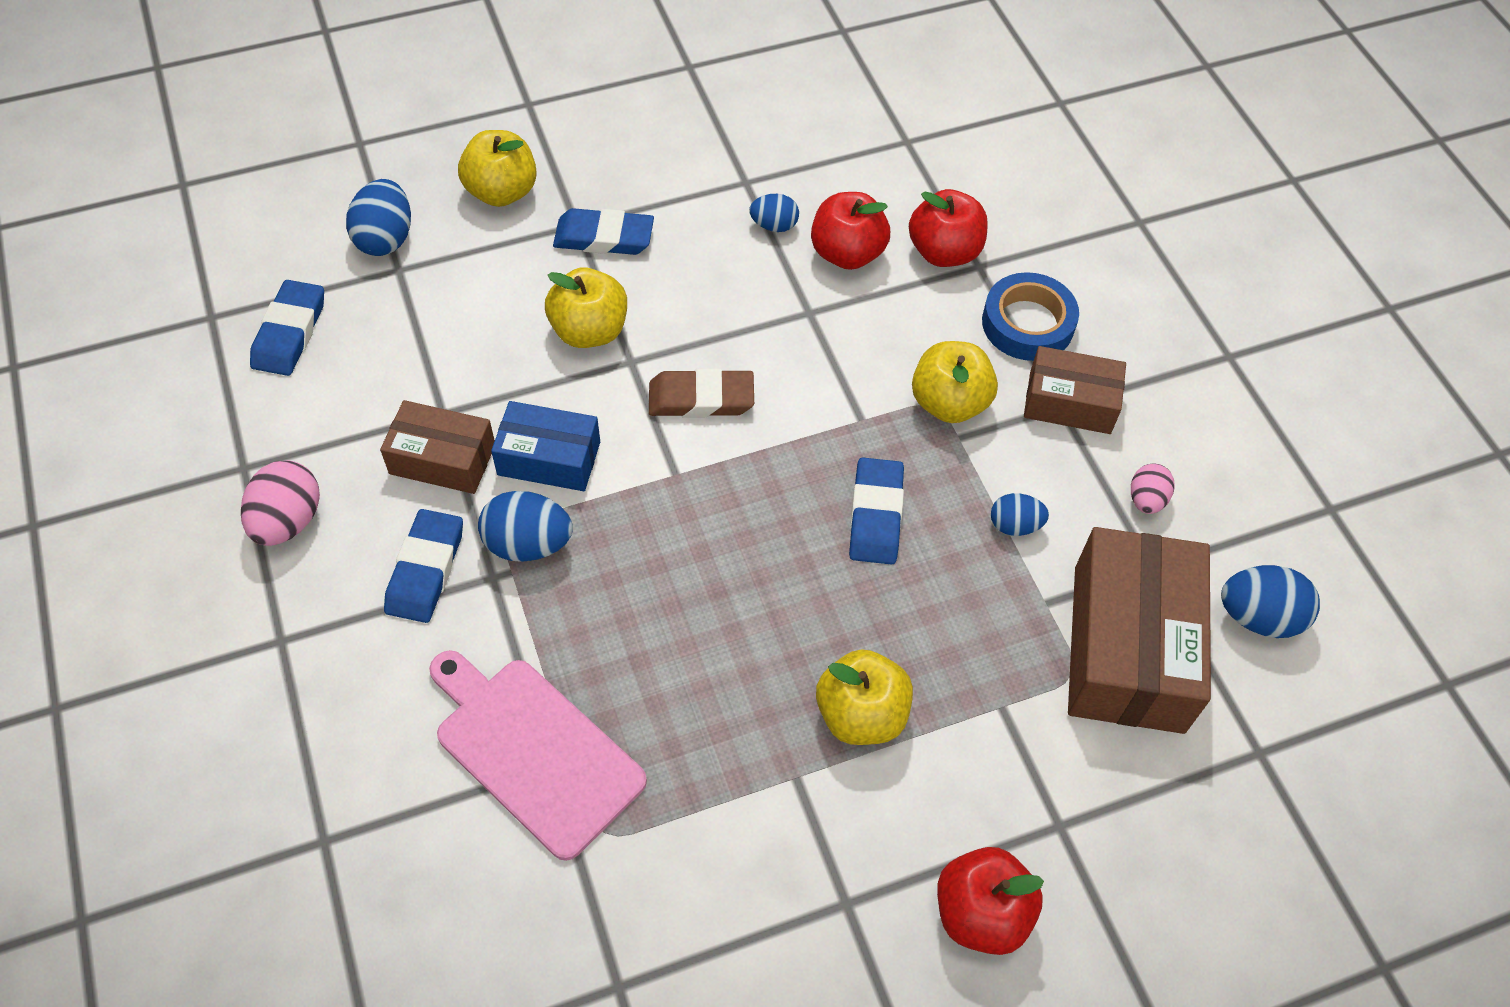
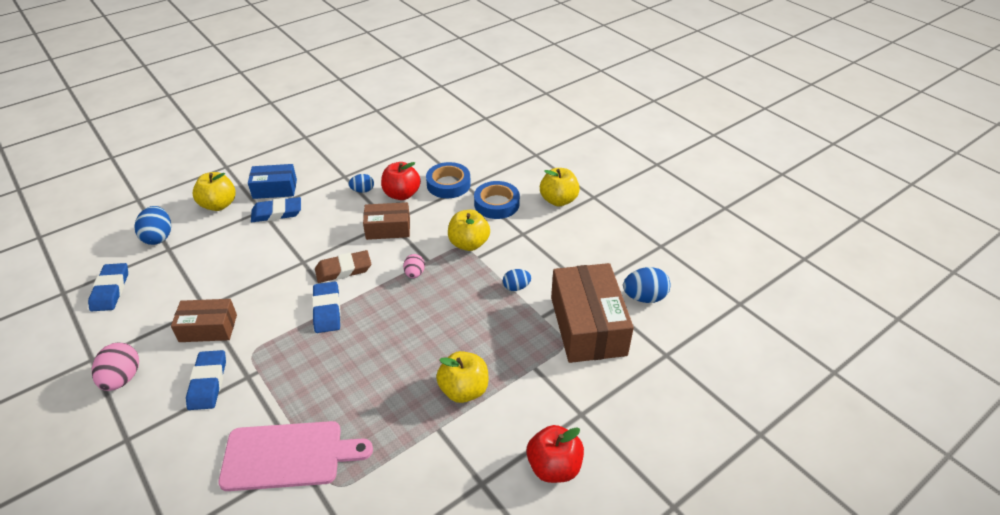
camera: 15 degrees left, 15 degrees down
(528, 544) = (264, 356): blue egg -> none
(534, 751) = (288, 455): pink cutting board -> pink cutting board turned 150 degrees clockwise
(549, 458) = (268, 314): blue box -> blue box (275, 189)
(589, 331) = (278, 253): yellow apple -> yellow apple (558, 200)
(875, 515) = (446, 299): blue eraser -> blue eraser (327, 310)
(944, 252) = (448, 184): red apple -> blue tape
(1070, 402) = (526, 231): brown box -> brown box (388, 229)
(1146, 500) = (575, 262): pink egg -> pink egg (414, 274)

